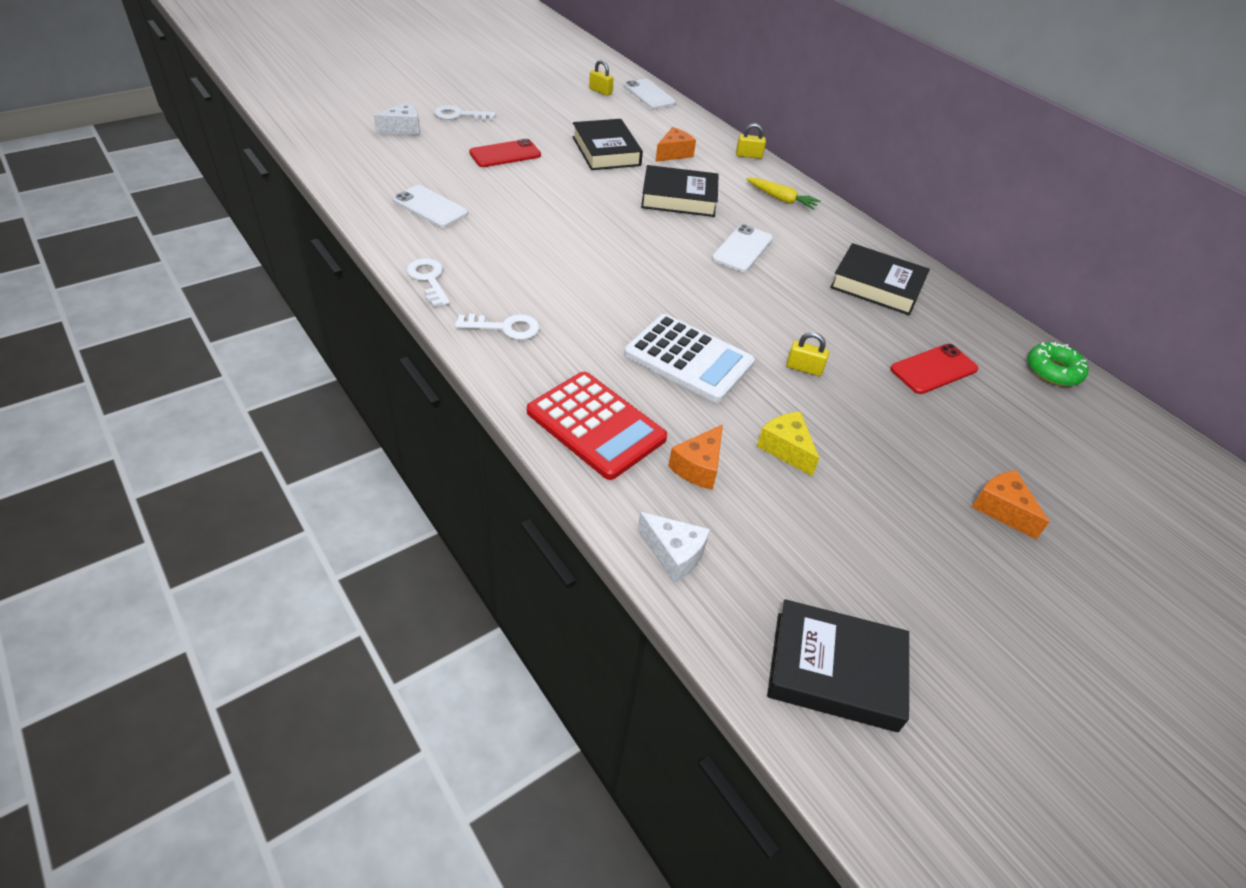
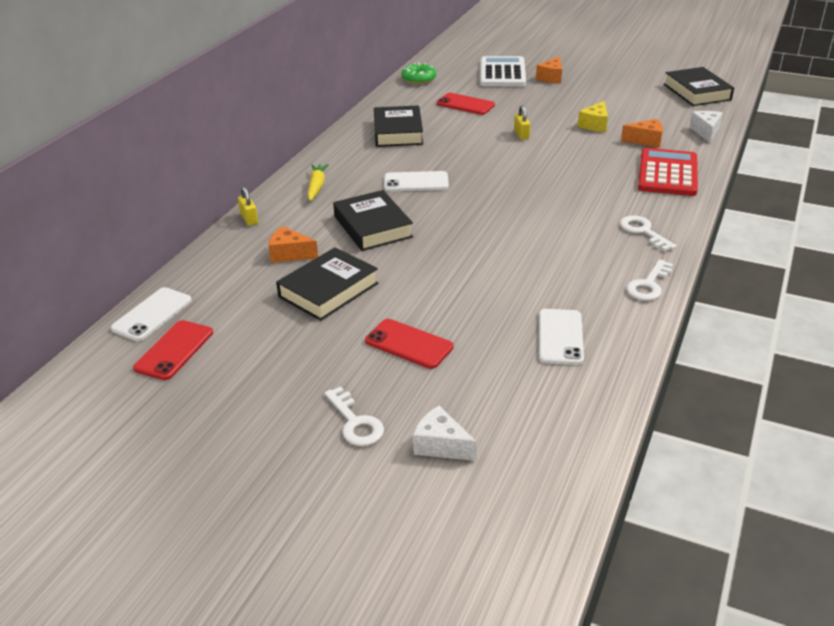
camera: 115 degrees left, 10 degrees down
(600, 91) = (174, 350): yellow padlock -> red phone
(689, 359) = (568, 166): white calculator -> white calculator (502, 73)

